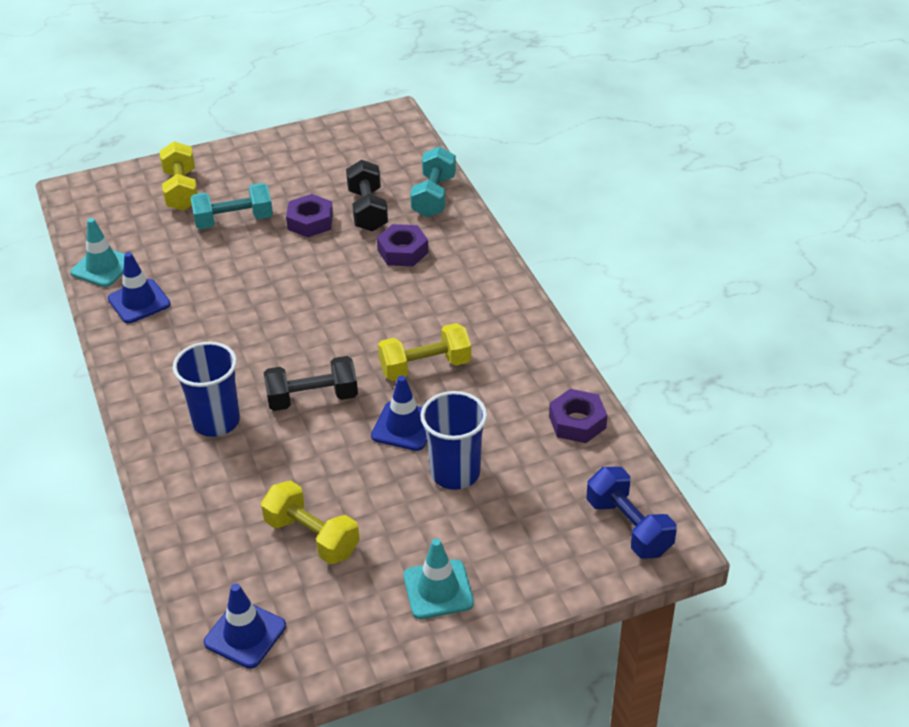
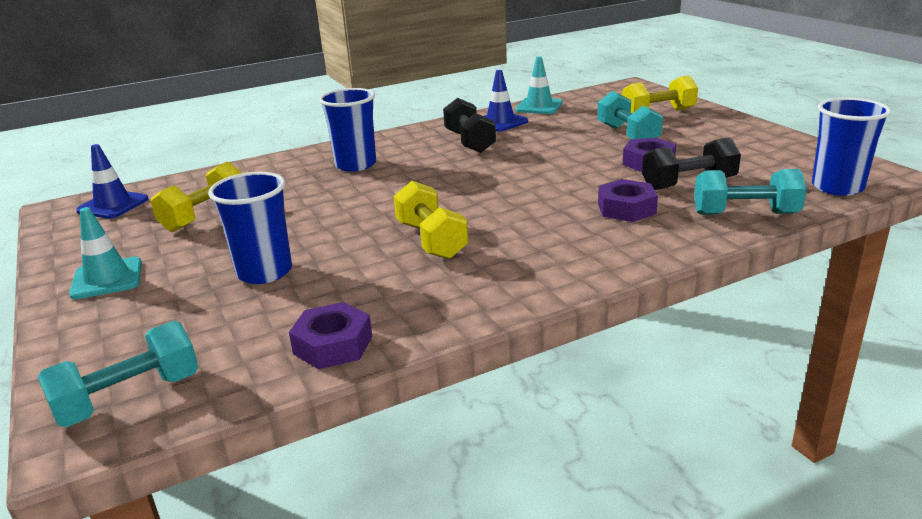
camera: 85 degrees right, 15 degrees down
(312, 398) = (382, 195): black dumbbell -> black dumbbell (469, 142)
(403, 143) = (837, 187): none -> blue cup
(404, 426) = (339, 239): blue traffic cone -> none
(628, 527) = (129, 398): blue dumbbell -> turquoise dumbbell

